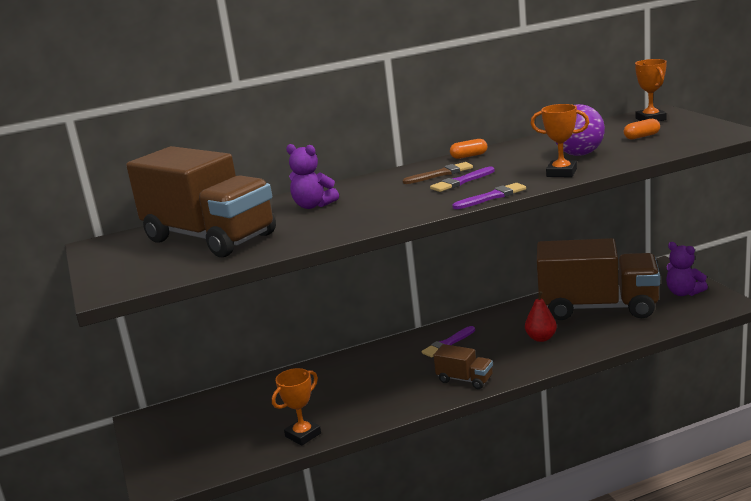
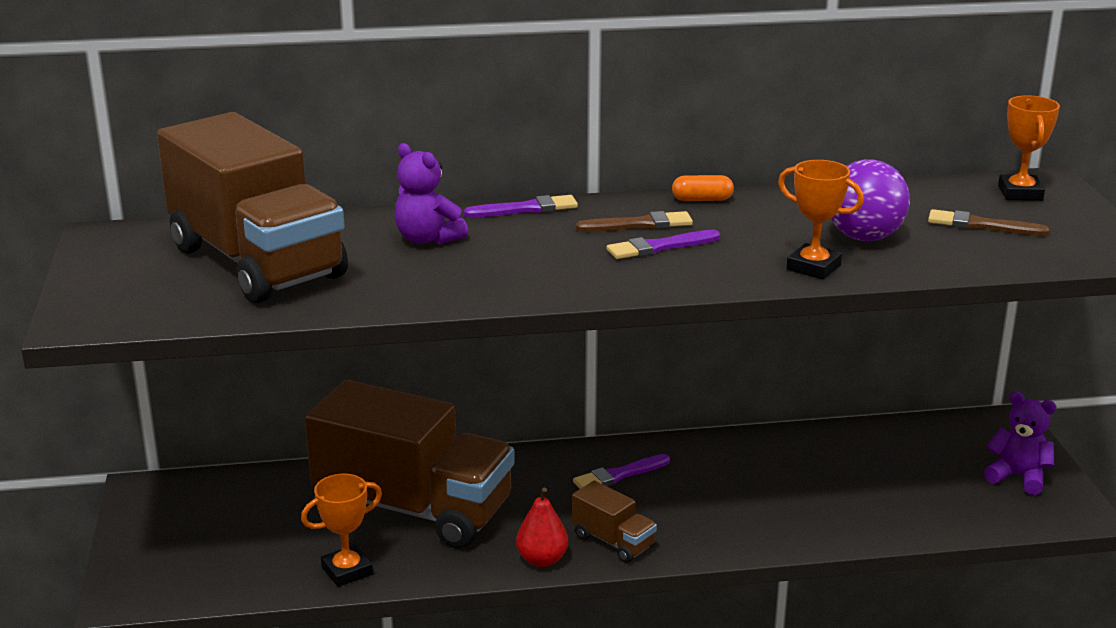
camera: 10 degrees right, 5 degrees up
(491, 197) = (683, 288): purple brush -> purple brush (526, 209)
(541, 338) = (759, 501): red pear -> red pear (542, 560)
(598, 308) = (872, 470): brown truck -> brown truck (413, 509)
(642, 136) = (981, 225): orange capsule -> brown brush
(683, 293) = (1018, 477): purple teddy bear -> purple teddy bear turned 150 degrees clockwise

